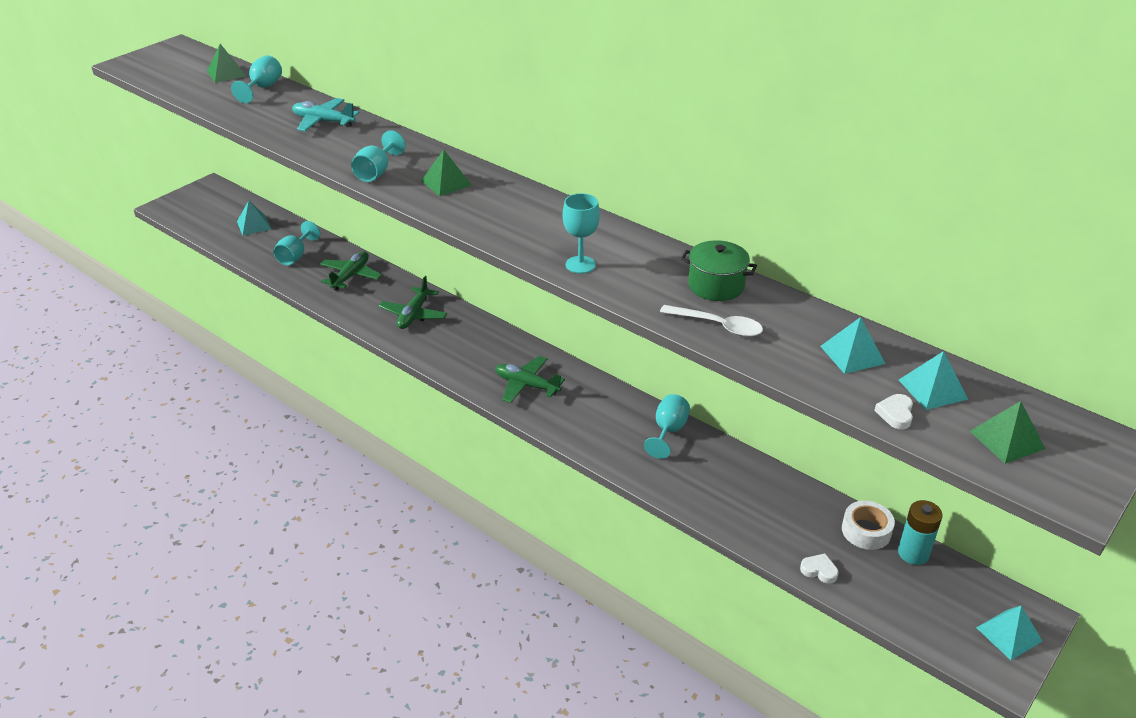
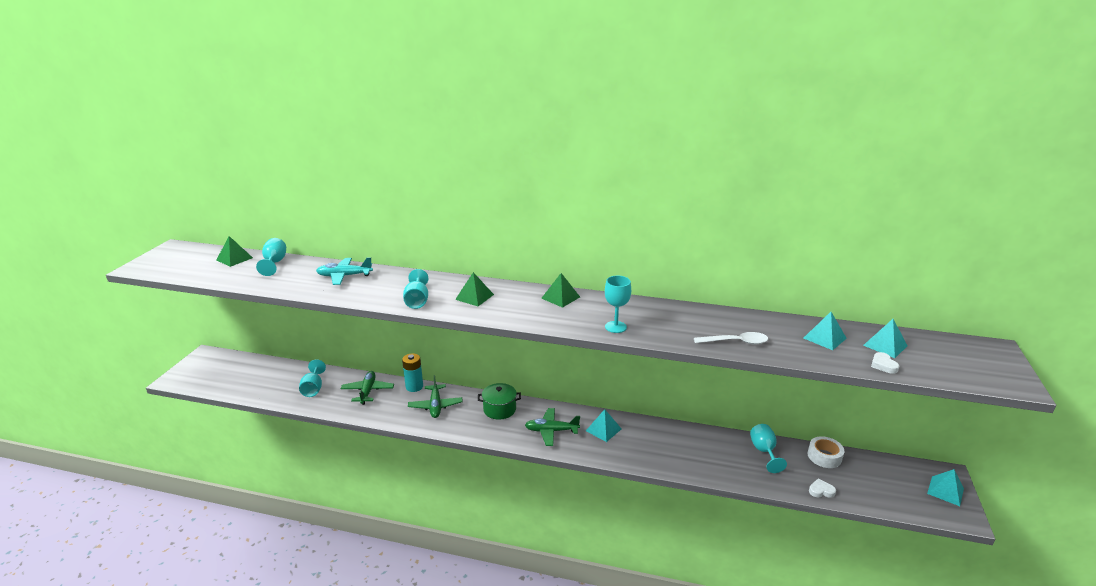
camera: 25 degrees left, 10 degrees down
(254, 225) = (263, 374): turquoise pyramid -> turquoise pyramid (603, 429)
(668, 431) = (664, 433): turquoise goblet -> turquoise goblet (764, 452)
(716, 285) = (709, 318): green pot -> green pot (499, 409)
(913, 553) = (859, 461): turquoise battery -> turquoise battery (414, 387)
(1007, 439) = (950, 362): green pyramid -> green pyramid (560, 297)

